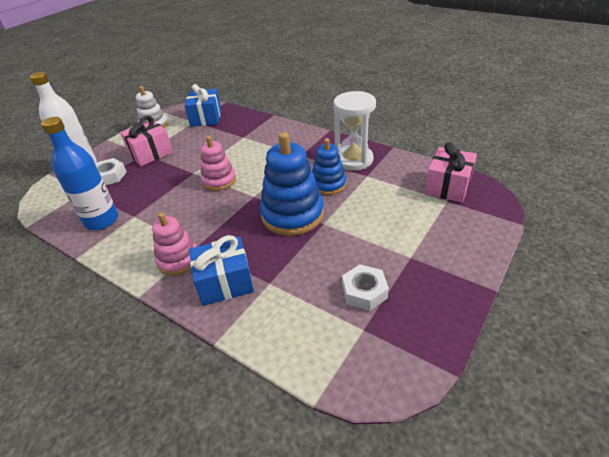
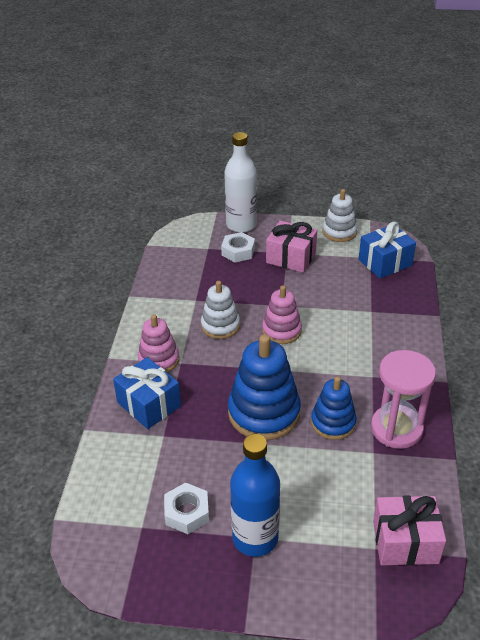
camera: 60 degrees right, 0 degrees up
(102, 220) = (178, 283): blue bottle -> blue bottle (255, 538)
(179, 210) = (220, 326): none -> white stacking toy
(353, 160) = (396, 429): white hourglass -> pink hourglass

